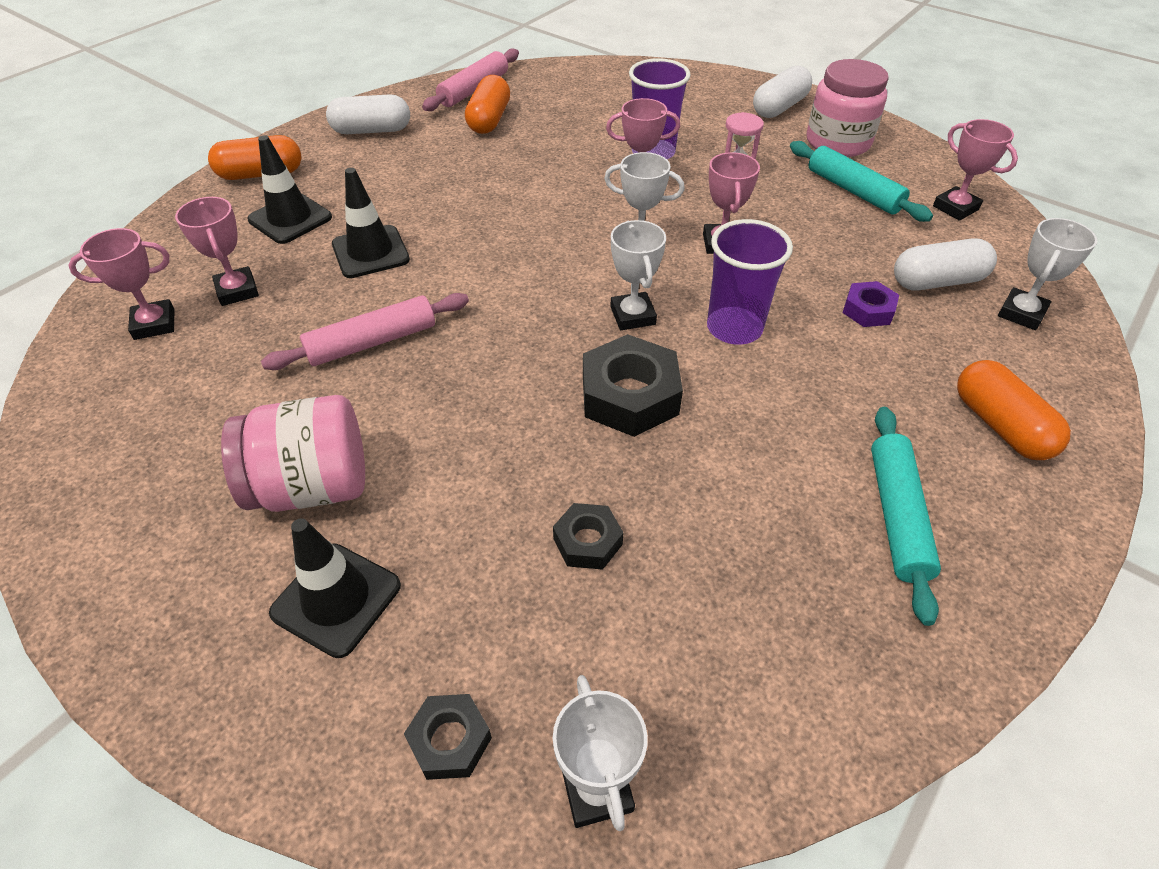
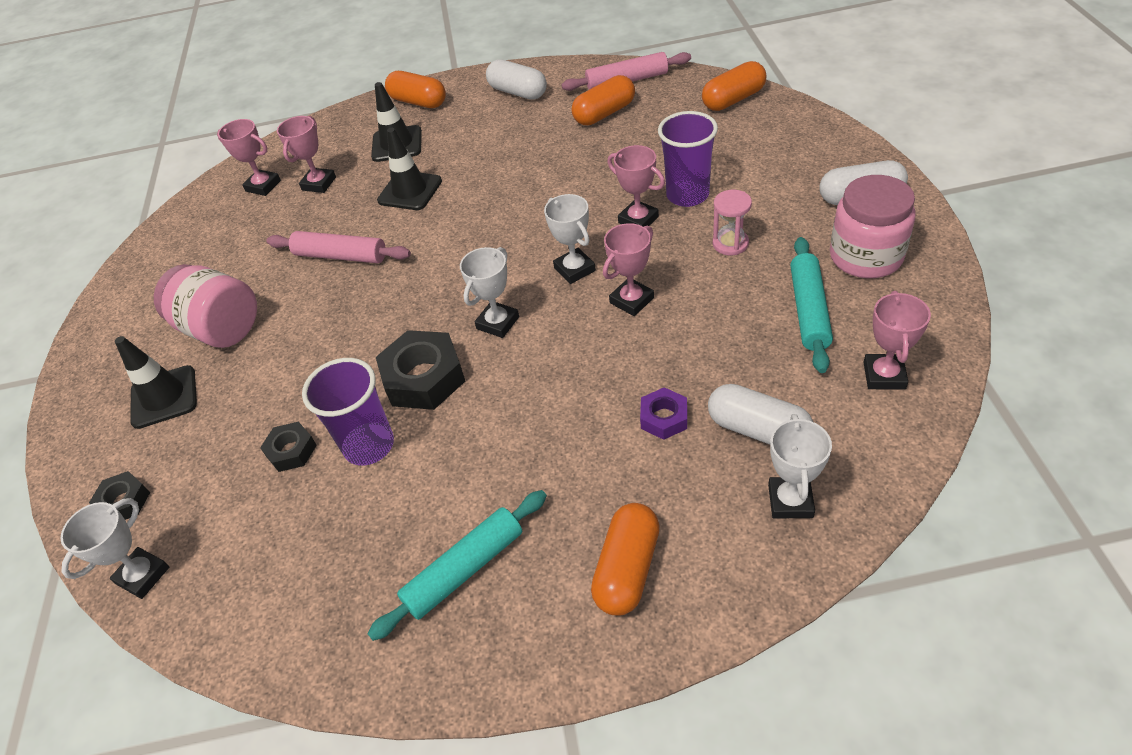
camera: 50 degrees right, 0 degrees up
(590, 75) = (733, 99): none -> orange capsule
(734, 328) = (548, 372): purple cup -> purple cup (369, 445)
(1021, 313) = (790, 501): white trophy -> white trophy turned 75 degrees counterclockwise

